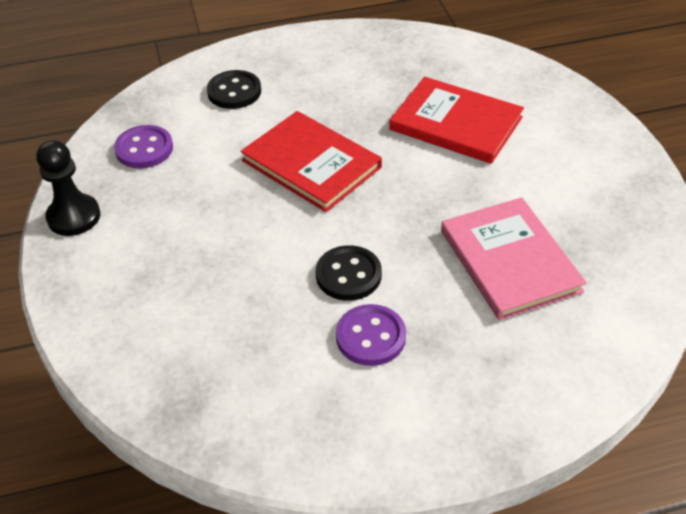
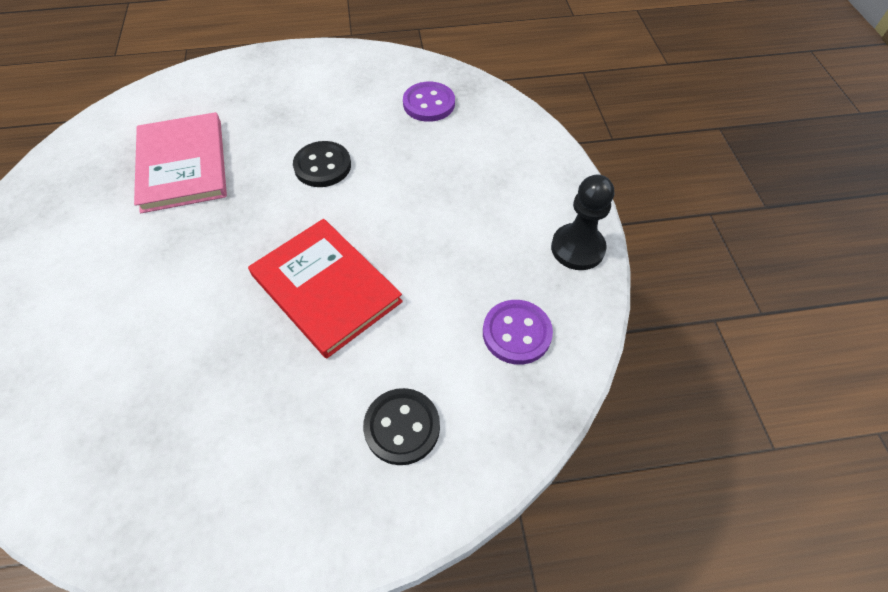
camera: 175 degrees left, 10 degrees up
(370, 337) = (320, 120): purple button -> purple button (429, 104)
(456, 123) = (139, 330): red book -> none

